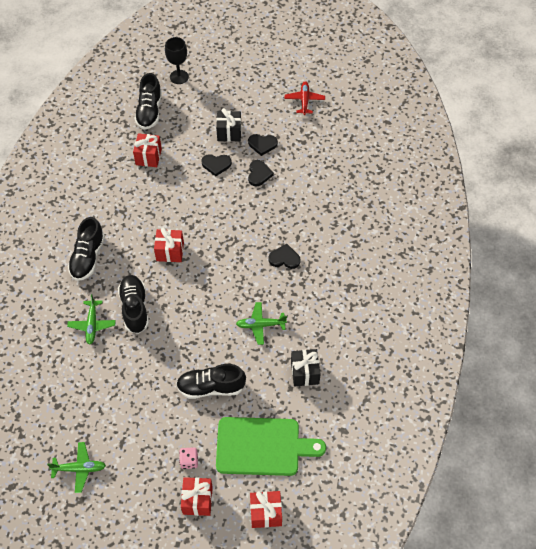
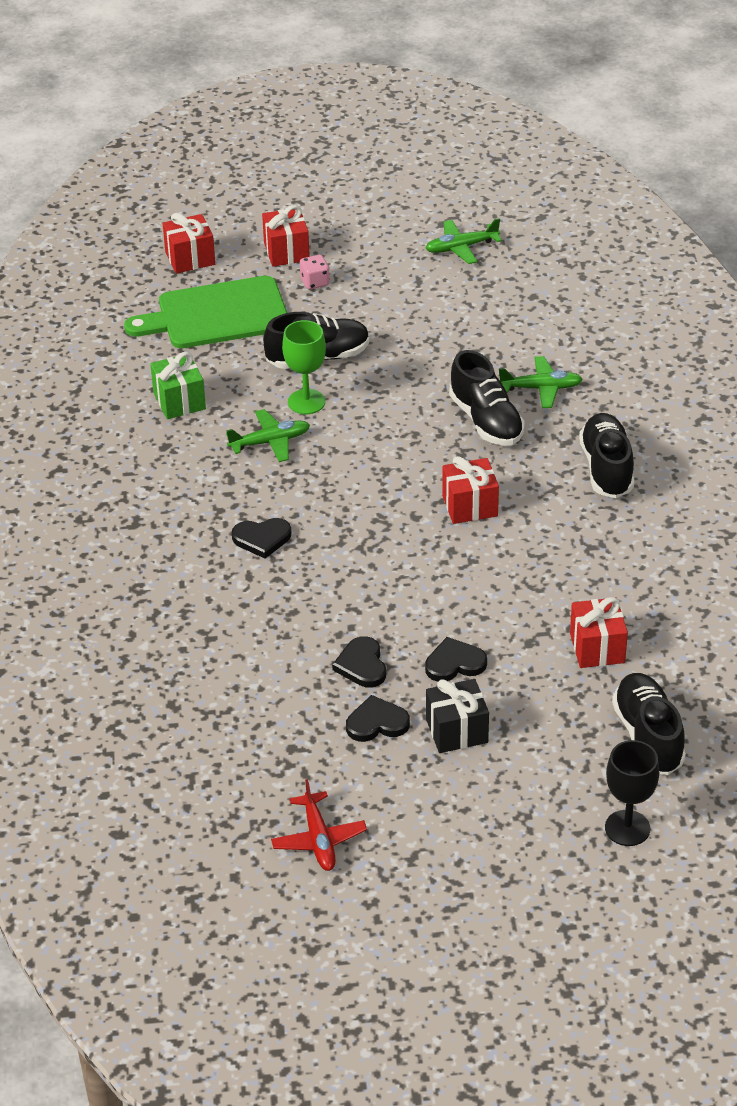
camera: 165 degrees right, 15 degrees down
(92, 325) = (541, 388): green plane -> green plane turned 105 degrees clockwise
(230, 351) = (306, 402): none -> green goblet
(305, 373) = (179, 401): black gift -> green gift

